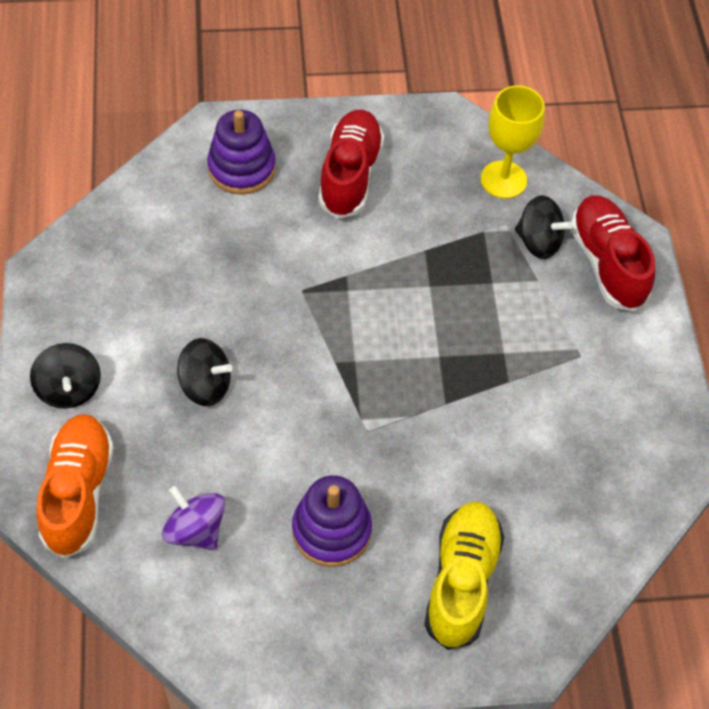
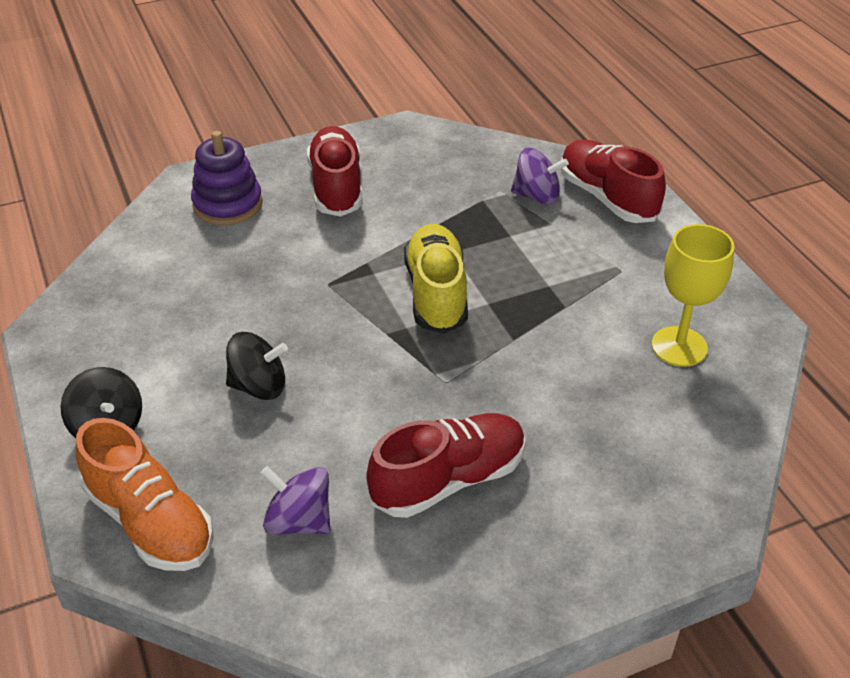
camera: 15 degrees left, 15 degrees down
(78, 492) = (150, 522): orange shoe -> orange shoe turned 150 degrees clockwise
(331, 530) = (449, 480): purple stacking toy -> red shoe
(461, 581) = (607, 488): yellow shoe -> yellow shoe (436, 293)
(503, 180) = (482, 160): yellow goblet -> yellow goblet (679, 346)
(538, 242) = (537, 196): black spinning top -> purple spinning top

